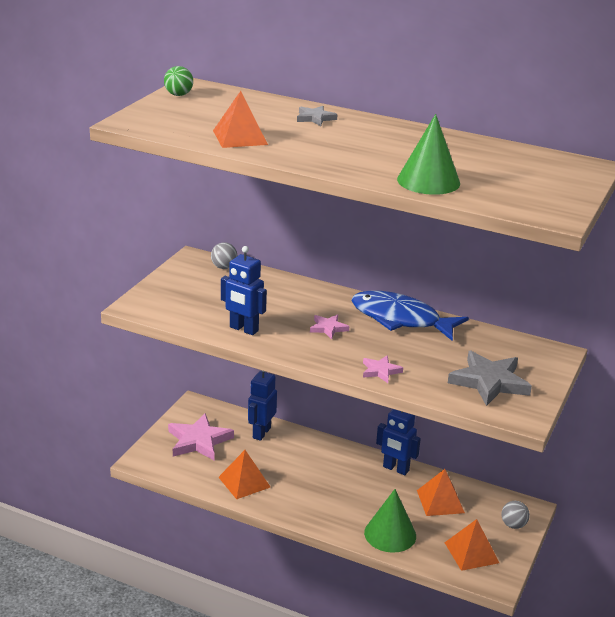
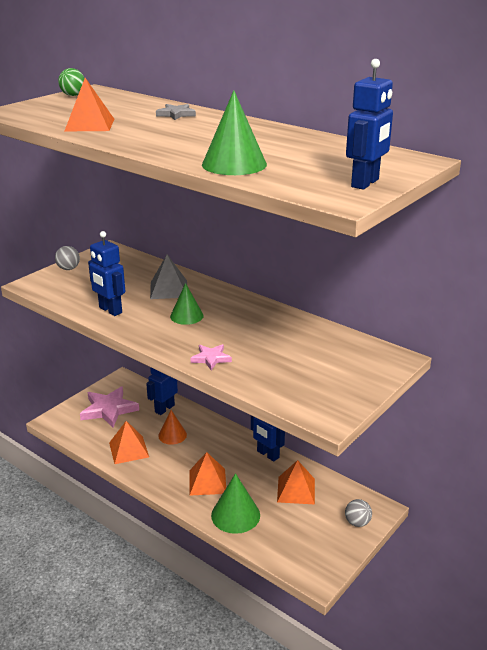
camera: 15 degrees right, 0 degrees up
(224, 267) = (129, 258): grey ball -> grey ball (68, 269)
(284, 461) = (172, 435): none -> orange cone
(291, 300) = (169, 289): none -> grey pyramid
(328, 328) = (186, 316): pink star -> green cone
(401, 319) = (259, 314): blue fish -> none
(471, 552) = (305, 544): orange pyramid -> orange pyramid (207, 482)
(489, 382) = (312, 379): grey star -> none
(562, 196) = (365, 183): none -> blue robot

